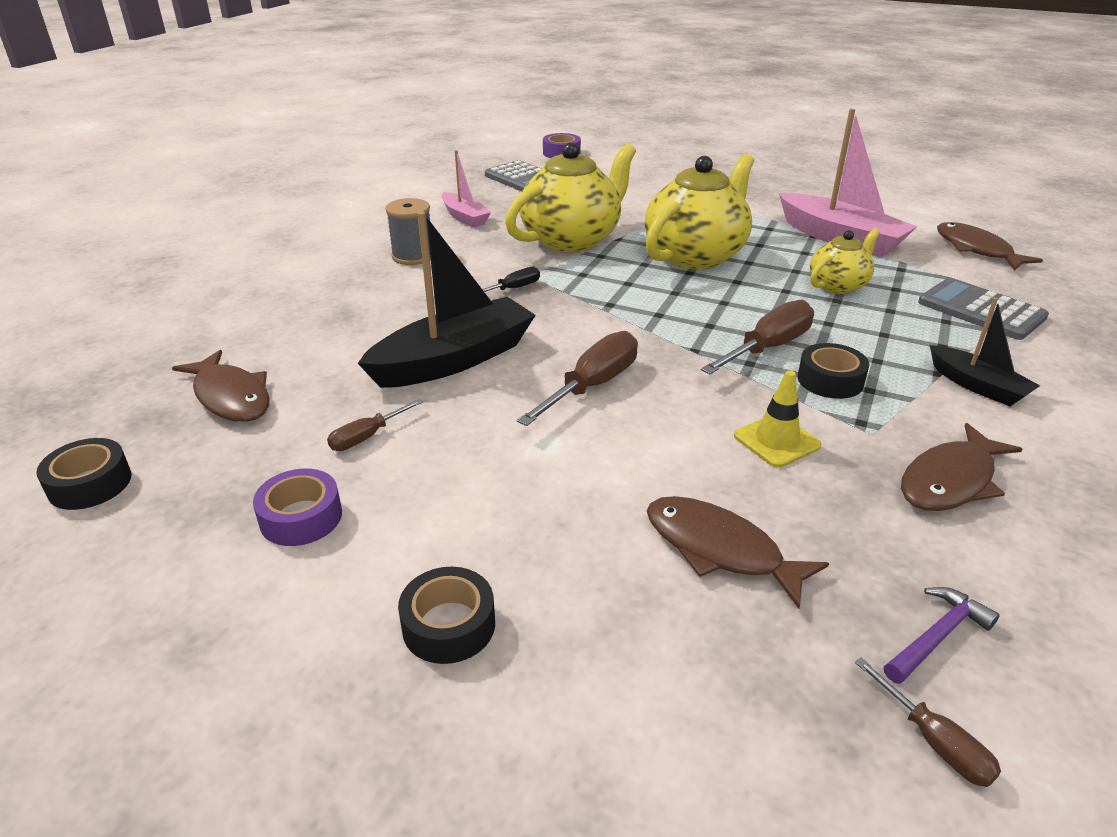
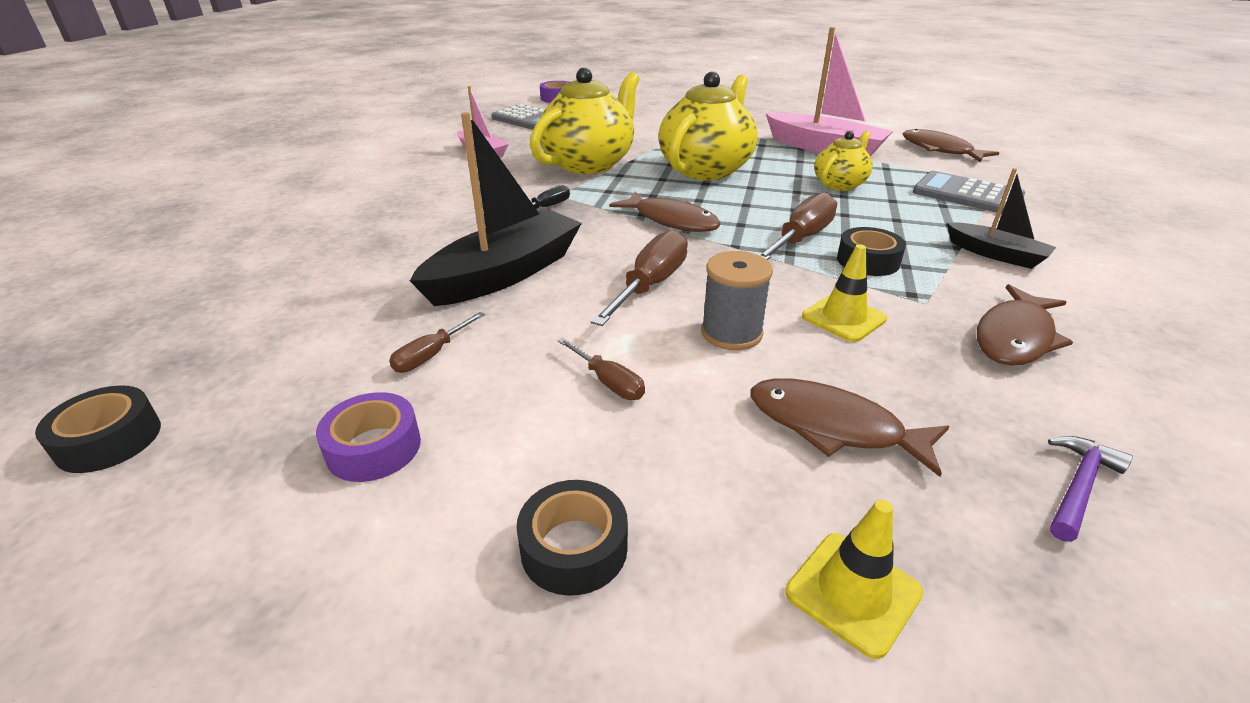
camera: 10 degrees left, 0 degrees up
(231, 397) = (270, 330): brown fish -> brown fish (671, 220)
(413, 256) = (440, 187): grey spool -> grey spool (731, 333)
(677, 697) = (853, 592): none -> yellow traffic cone
(934, 741) = (1133, 599): brown screwdriver -> brown screwdriver (608, 382)

